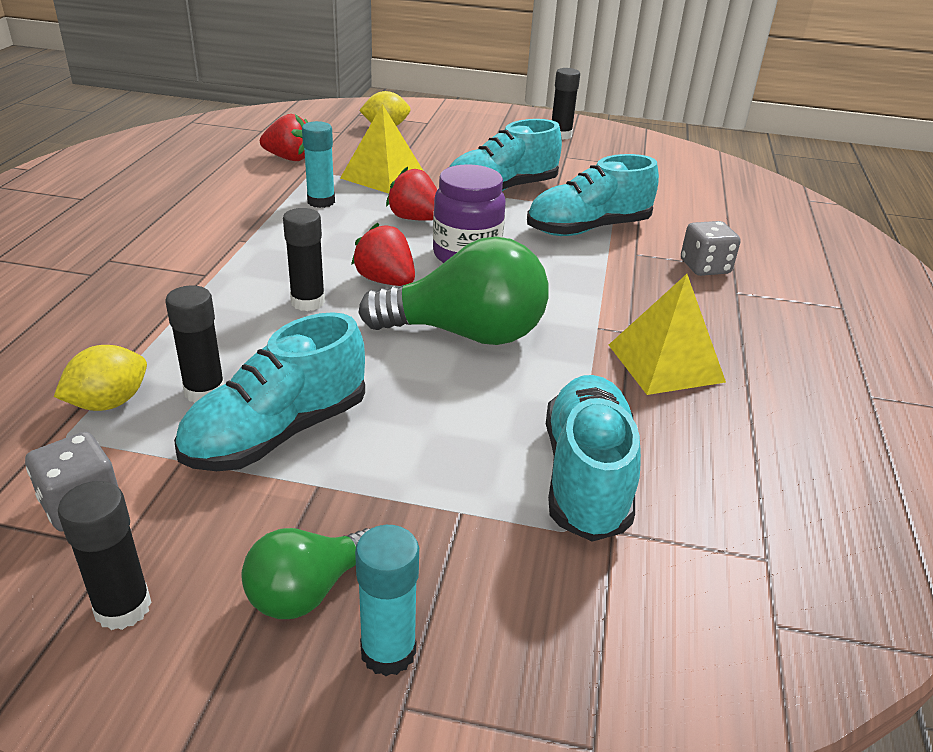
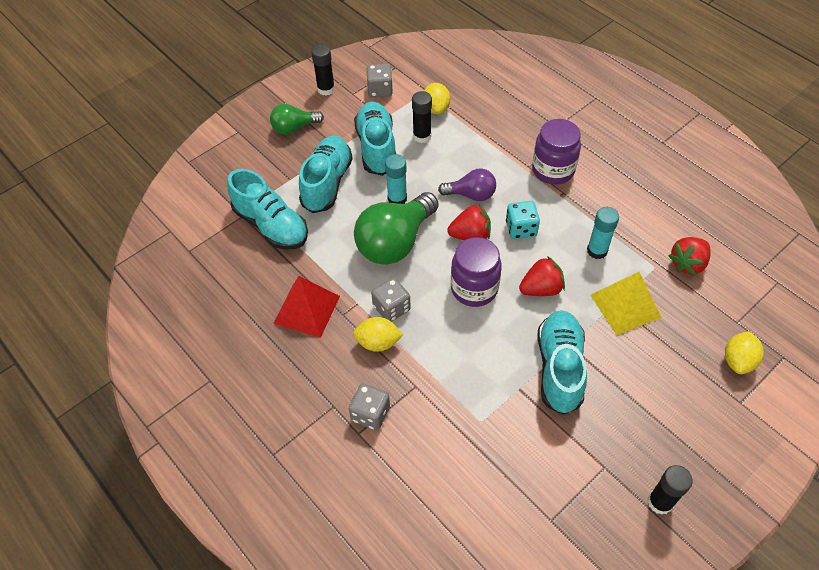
camera: 130 degrees right, 20 degrees up
(199, 255) = (553, 170): none -> purple jar
(308, 302) = (471, 195): black glue stick -> purple light bulb
(308, 591) = (294, 128): green light bulb -> green light bulb turned 105 degrees counterclockwise
(335, 251) = (521, 228): none -> turquoise dice
(388, 651) = (256, 136): turquoise glue stick -> turquoise glue stick (397, 198)
(569, 299) = (391, 308): none -> grey dice
(588, 229) = (465, 382): turquoise shoe -> turquoise shoe (327, 183)
(625, 292) = (378, 342): none -> yellow lemon
(665, 363) = (306, 309): yellow pyramid -> red pyramid

